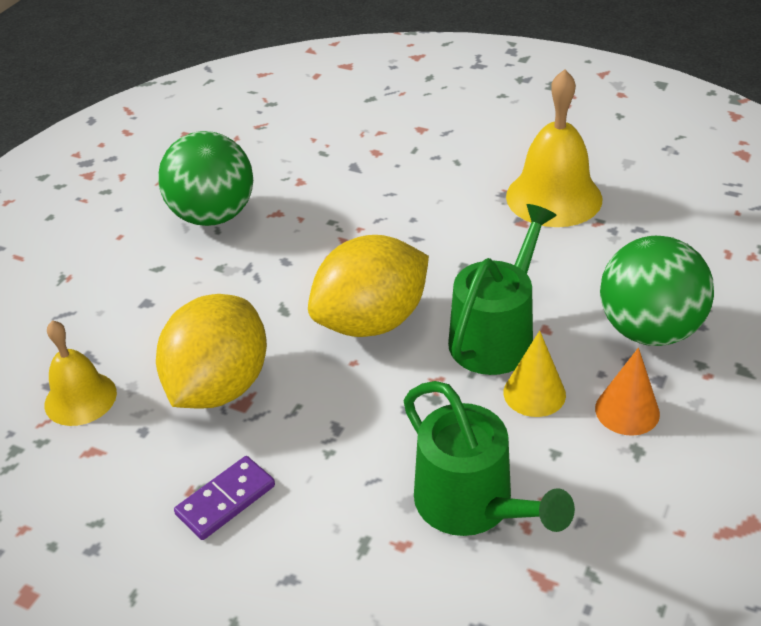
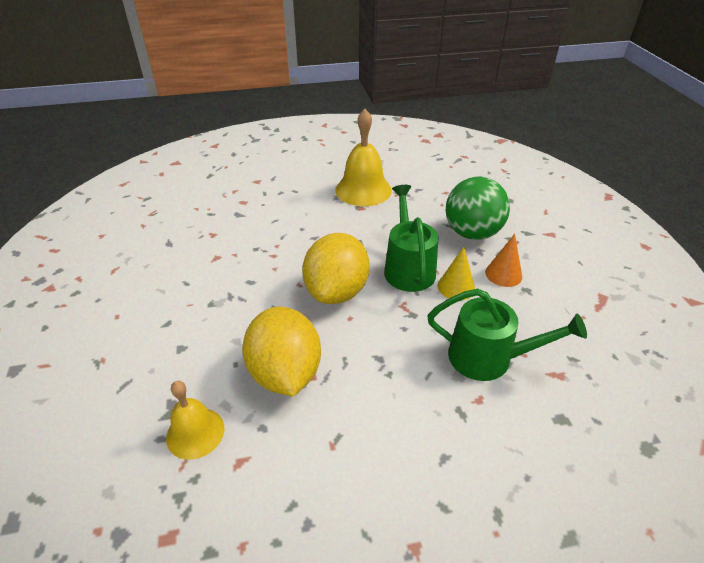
camera: 40 degrees left, 0 degrees up
(213, 216) = (174, 276): green ball -> none
(226, 500) = (360, 437): purple domino -> none

